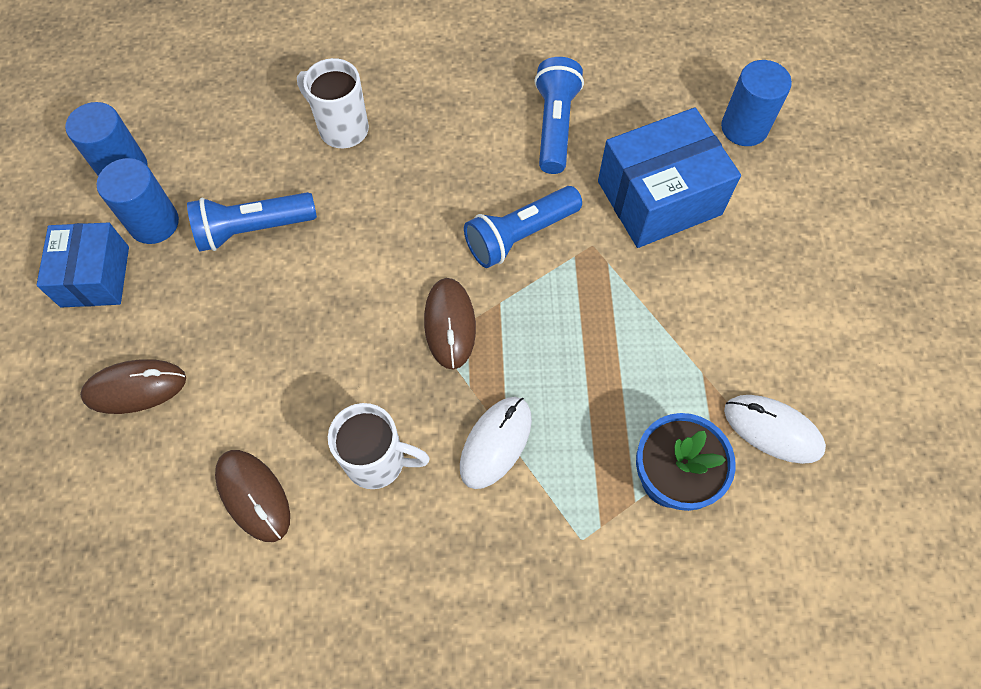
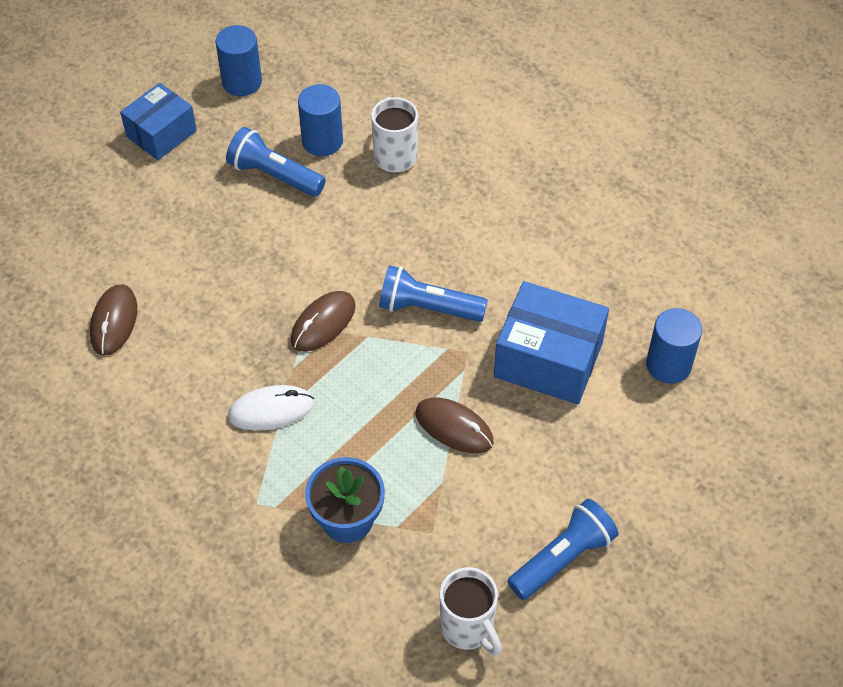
camera: 45 degrees right, 10 degrees down
(135, 388) = (117, 213): brown mouse -> brown mouse (454, 427)
(154, 223) = (224, 128): blue cylinder -> blue cylinder (322, 141)
(378, 461) = (196, 362): white mug -> white mug (468, 628)
(555, 126) = (534, 259): blue flashlight -> blue flashlight (562, 558)
(773, 430) = (444, 552): white mouse -> none

